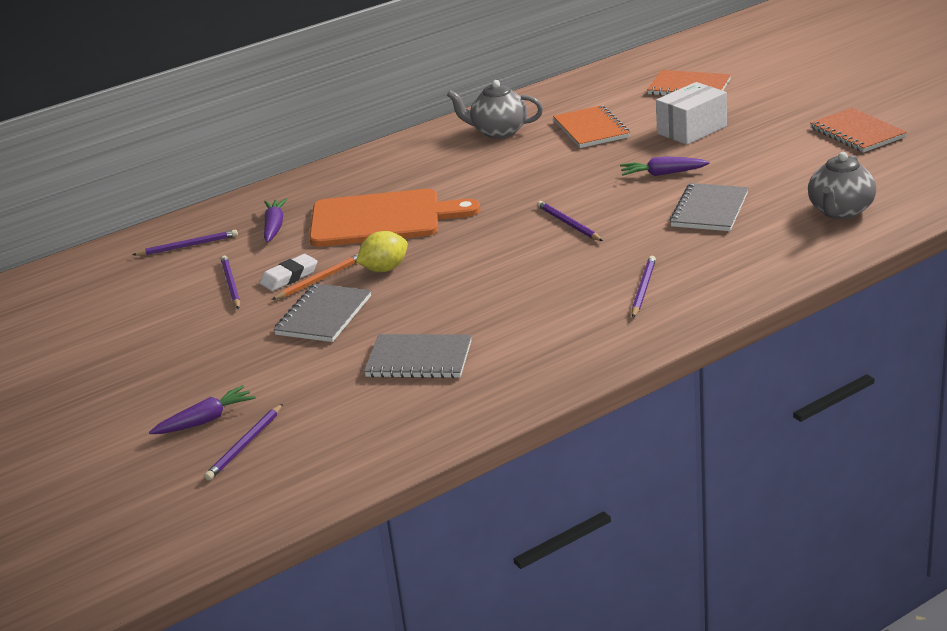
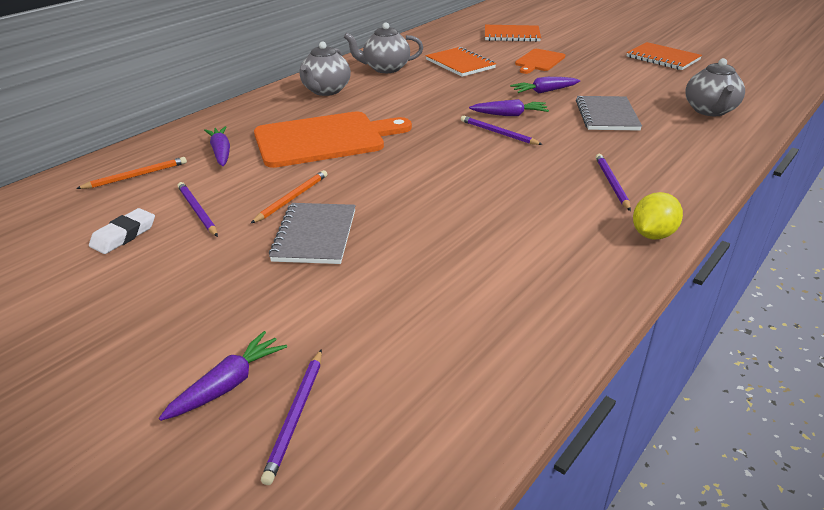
camera: 20 degrees left, 5 degrees up
(188, 246) = (136, 176): purple pencil -> orange pencil
(289, 277) = (258, 198): white eraser -> white eraser (124, 235)
(384, 269) = (353, 183): yellow lemon -> yellow lemon (652, 235)
(414, 159) = (325, 91): none -> grey teapot
(419, 359) = (447, 274): grey notebook -> none
(598, 202) = (510, 115): none -> purple carrot
(692, 130) = (539, 61): white box -> orange cutting board

